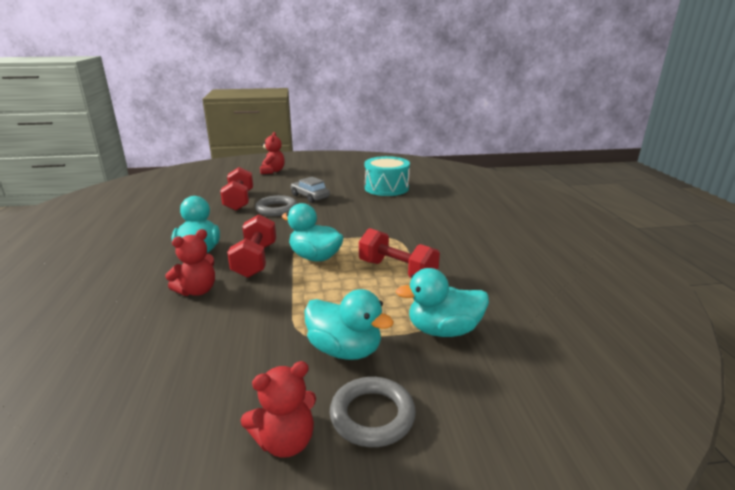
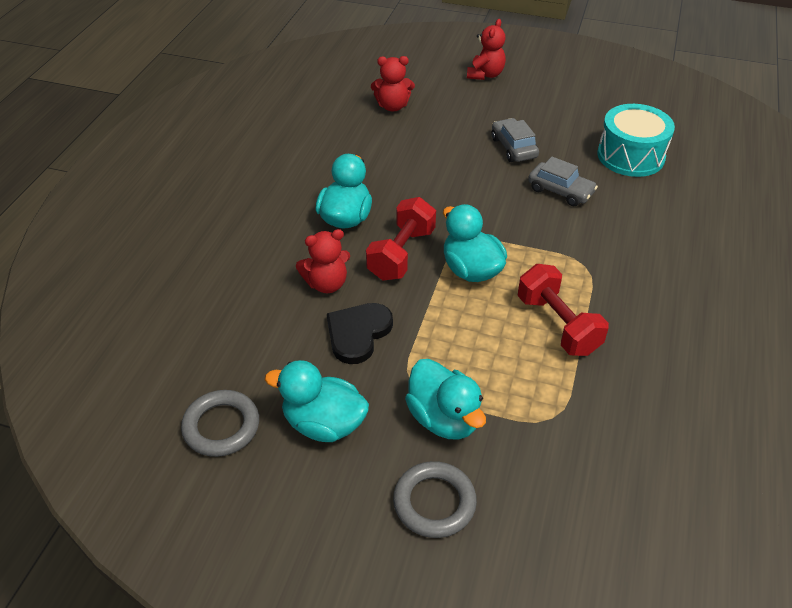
camera: 25 degrees right, 20 degrees up
(239, 201) = (419, 132): red dumbbell -> none
(239, 314) = (358, 333): none -> black heart
(276, 209) = (460, 163): grey ring -> grey ring (221, 426)
(285, 441) = (349, 497): red teddy bear -> red teddy bear (392, 106)
(353, 209) = (560, 191): none -> grey car
(443, 330) = (560, 431): turquoise duck -> turquoise duck (324, 424)

